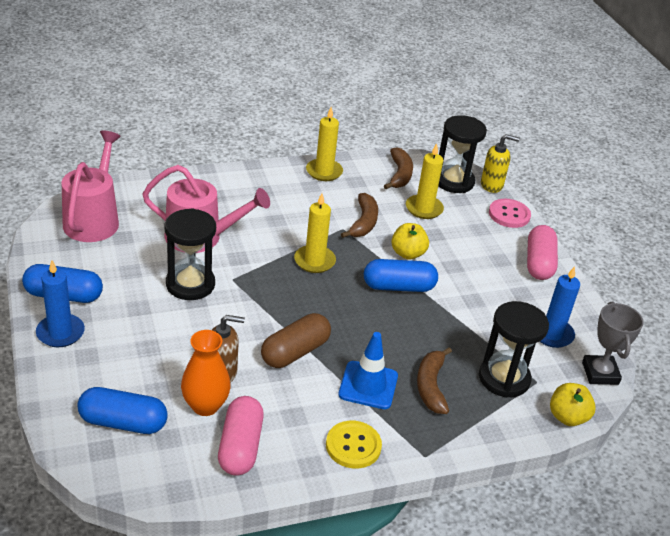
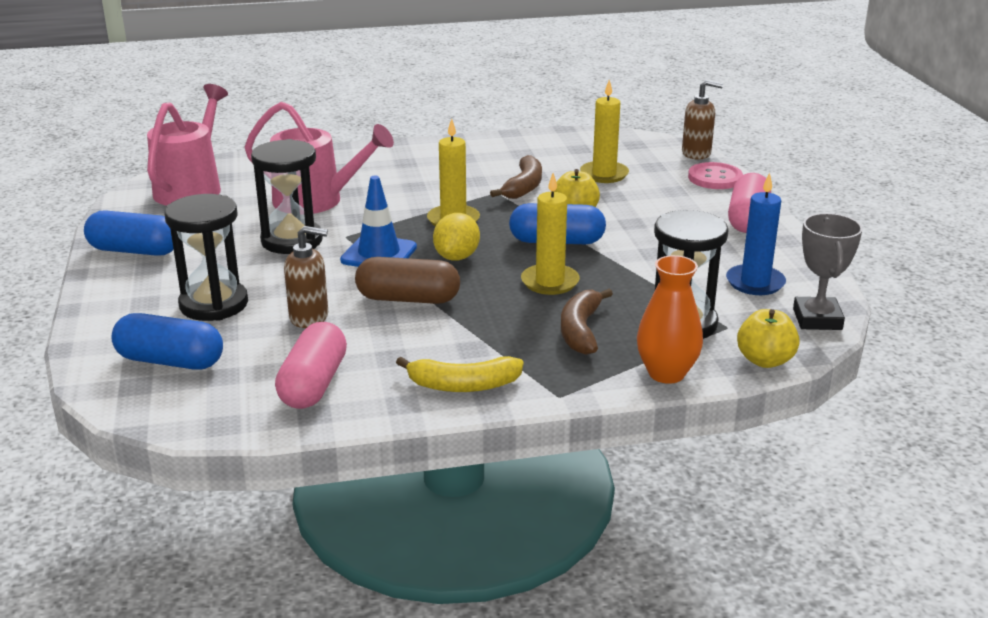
camera: 10 degrees right, 10 degrees down
(60, 333) = (119, 282): blue candle -> none
(205, 406) = (279, 347): orange vase -> orange vase (666, 373)
(295, 352) = (408, 299): brown capsule -> brown capsule turned 45 degrees clockwise
(324, 172) = (484, 146): yellow candle -> yellow candle (550, 282)
(324, 304) = (456, 257): none -> yellow lemon
(353, 446) = (463, 385): yellow button -> yellow banana
(368, 385) = (496, 329): blue traffic cone -> blue traffic cone (379, 254)
(400, 174) = (579, 146): brown banana -> none
(454, 181) = (647, 151): black hourglass -> black hourglass (214, 304)
(492, 185) = (696, 153): yellow soap dispenser -> brown soap dispenser

